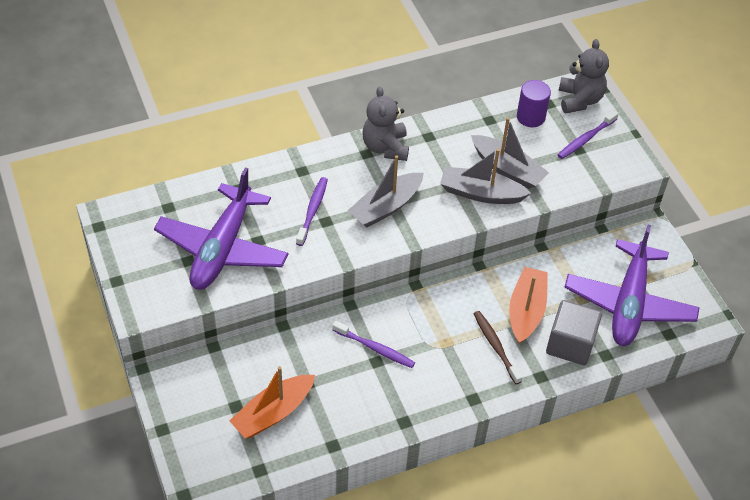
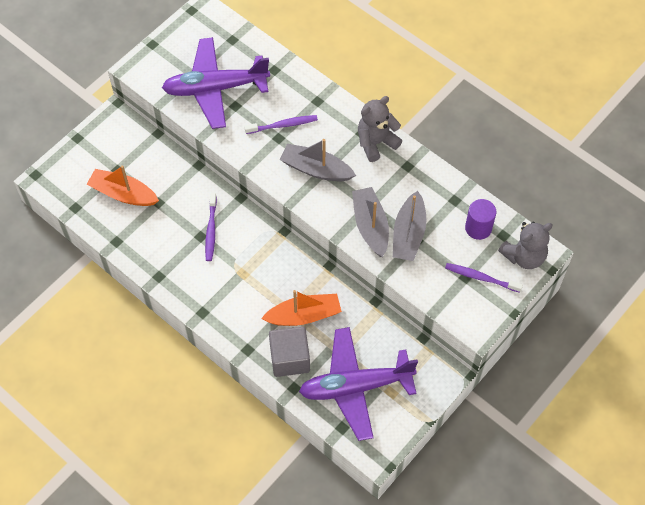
camera: 65 degrees right, 10 degrees up
(495, 346) = (258, 308): brown toothbrush -> none

